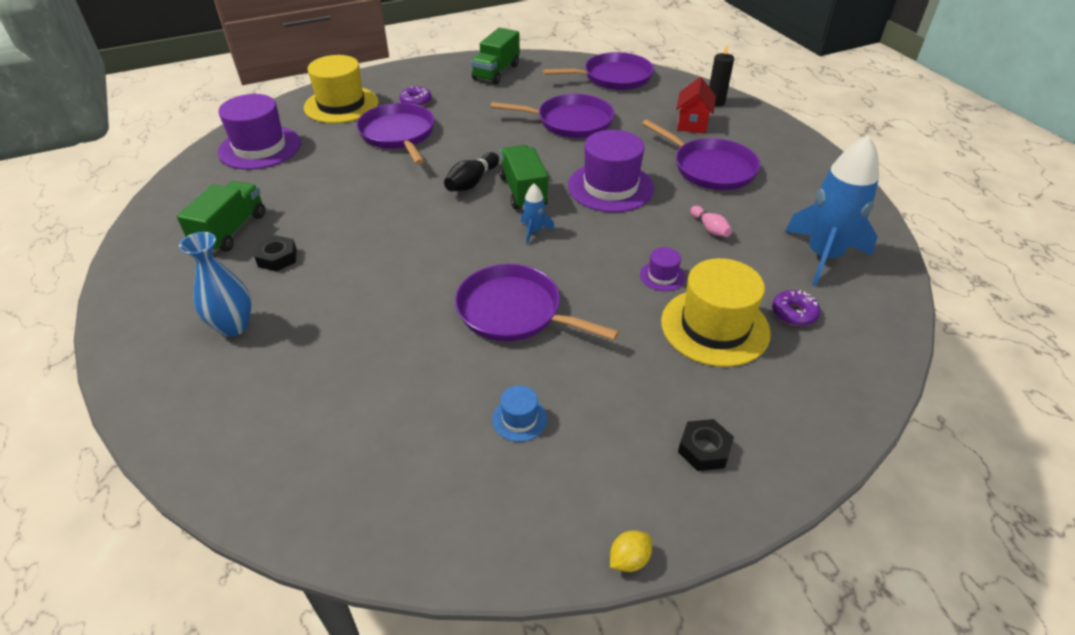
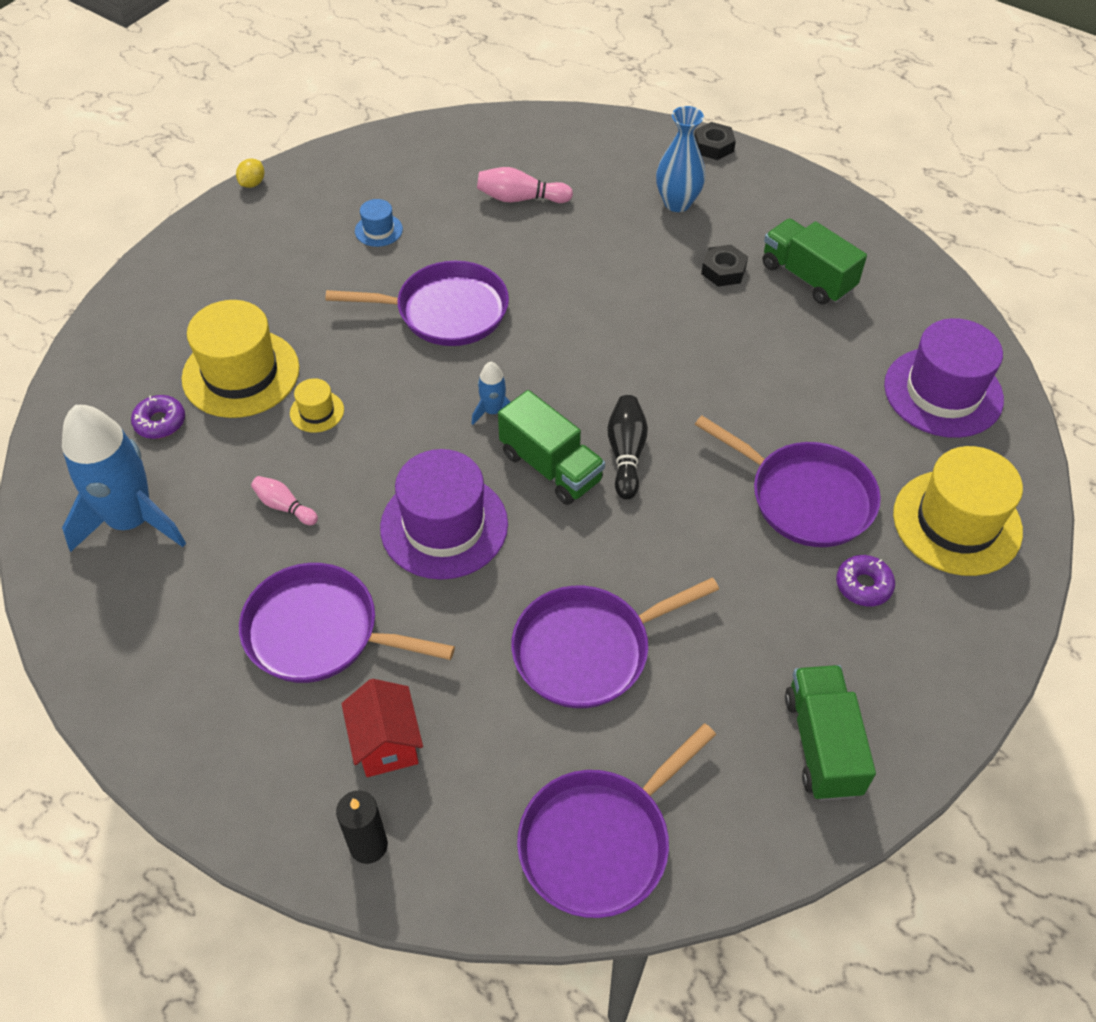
camera: 150 degrees right, 10 degrees up
(231, 231) = (807, 277): green truck -> green truck turned 150 degrees clockwise
(356, 394) = (520, 198): none -> pink bowling pin
(662, 276) = (317, 411): purple hat -> yellow hat
(704, 449) = (220, 264): black nut -> black nut (713, 146)

